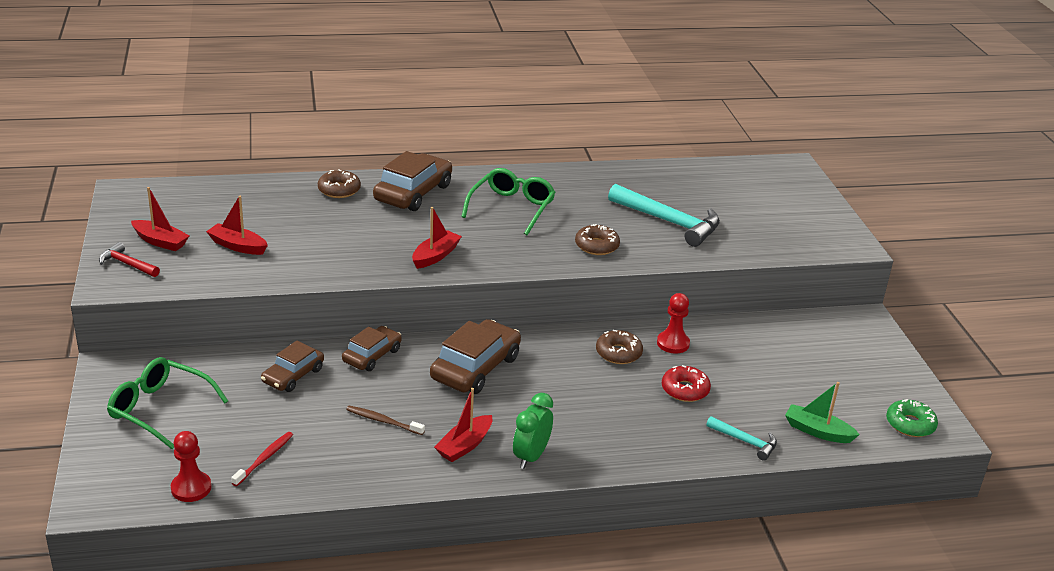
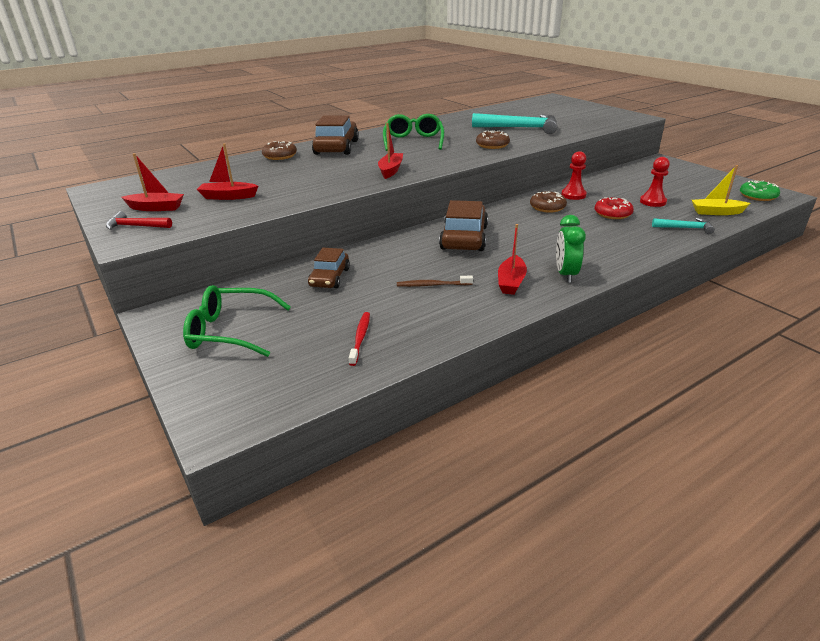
camera: 20 degrees left, 0 degrees up
(191, 488) = (313, 380): red pawn -> red pawn (653, 202)
(372, 355) = (380, 250): brown car -> none
(817, 431) = (716, 212): green boat -> yellow boat

